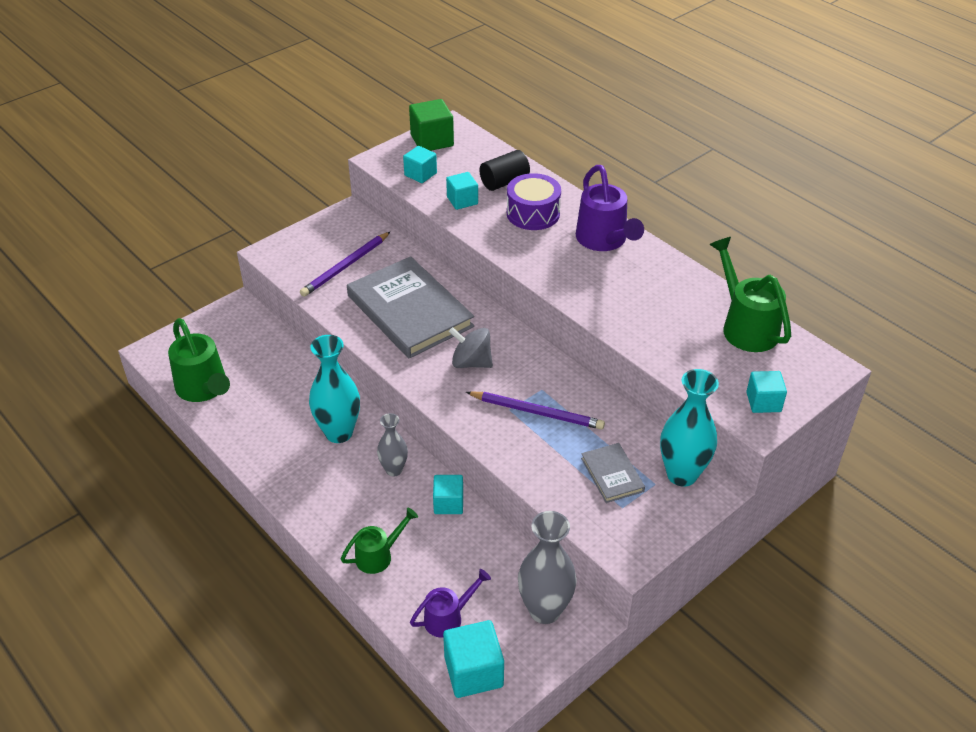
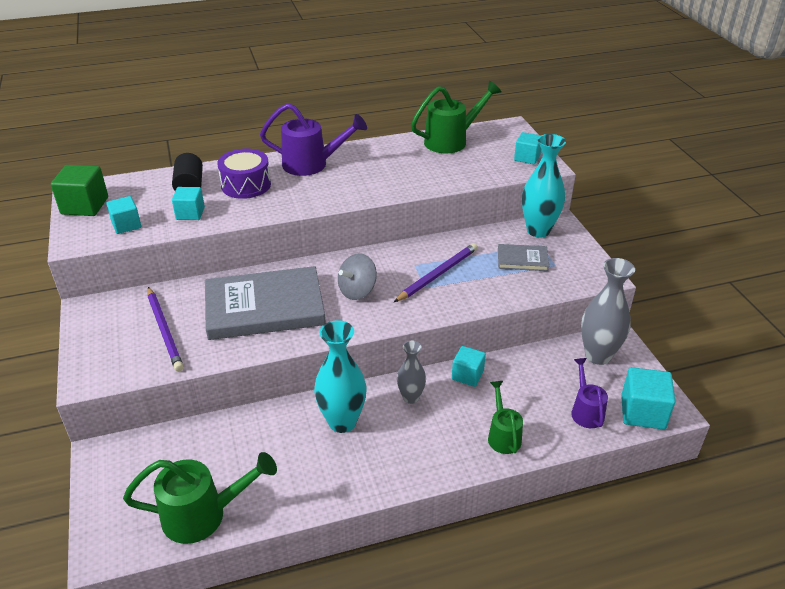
camera: 65 degrees left, 5 degrees down
(745, 326) = (451, 141): green watering can -> green watering can turned 150 degrees clockwise

